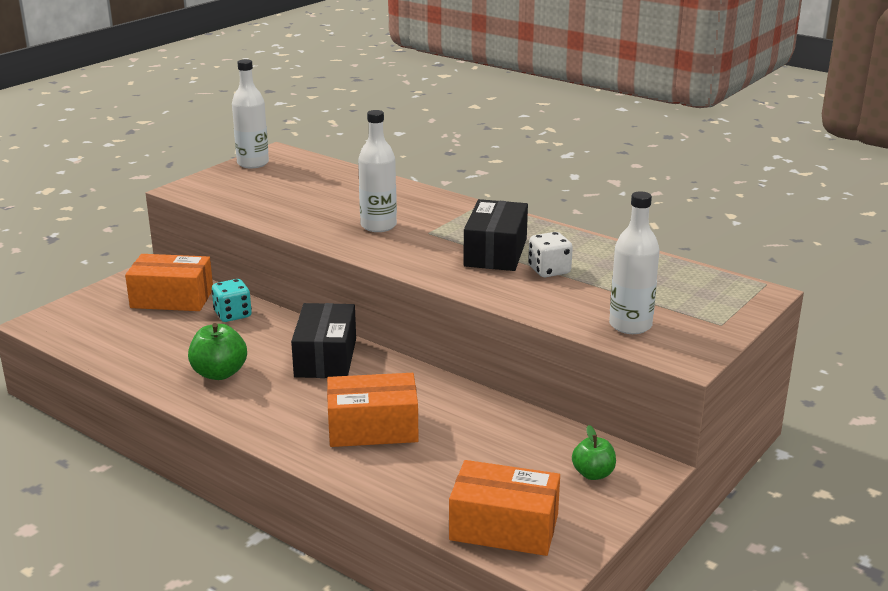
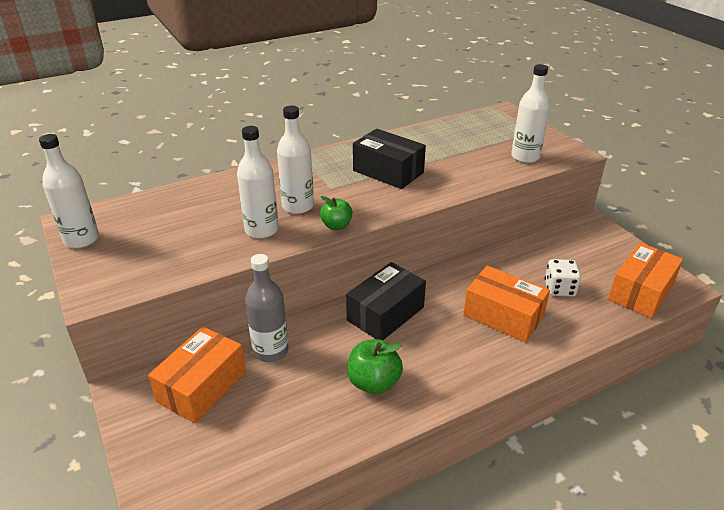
camera: 65 degrees left, 10 degrees up
(233, 315) = (270, 351): turquoise dice -> grey bottle
(322, 221) = (261, 230): none -> white bottle
(325, 357) = (385, 314): black box -> black box turned 75 degrees counterclockwise
(373, 428) = (503, 316): orange box -> orange box turned 75 degrees counterclockwise
(549, 270) = (431, 161): white dice -> white dice (559, 289)
(593, 474) = (591, 242): green apple -> green apple (336, 226)

